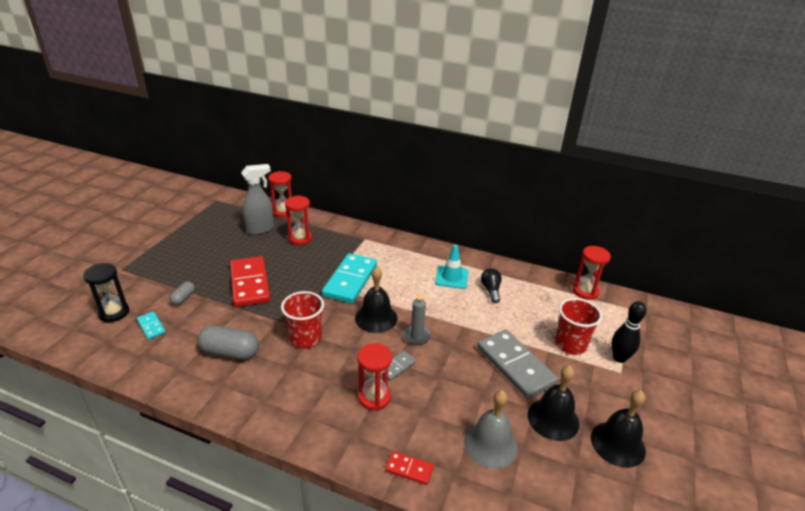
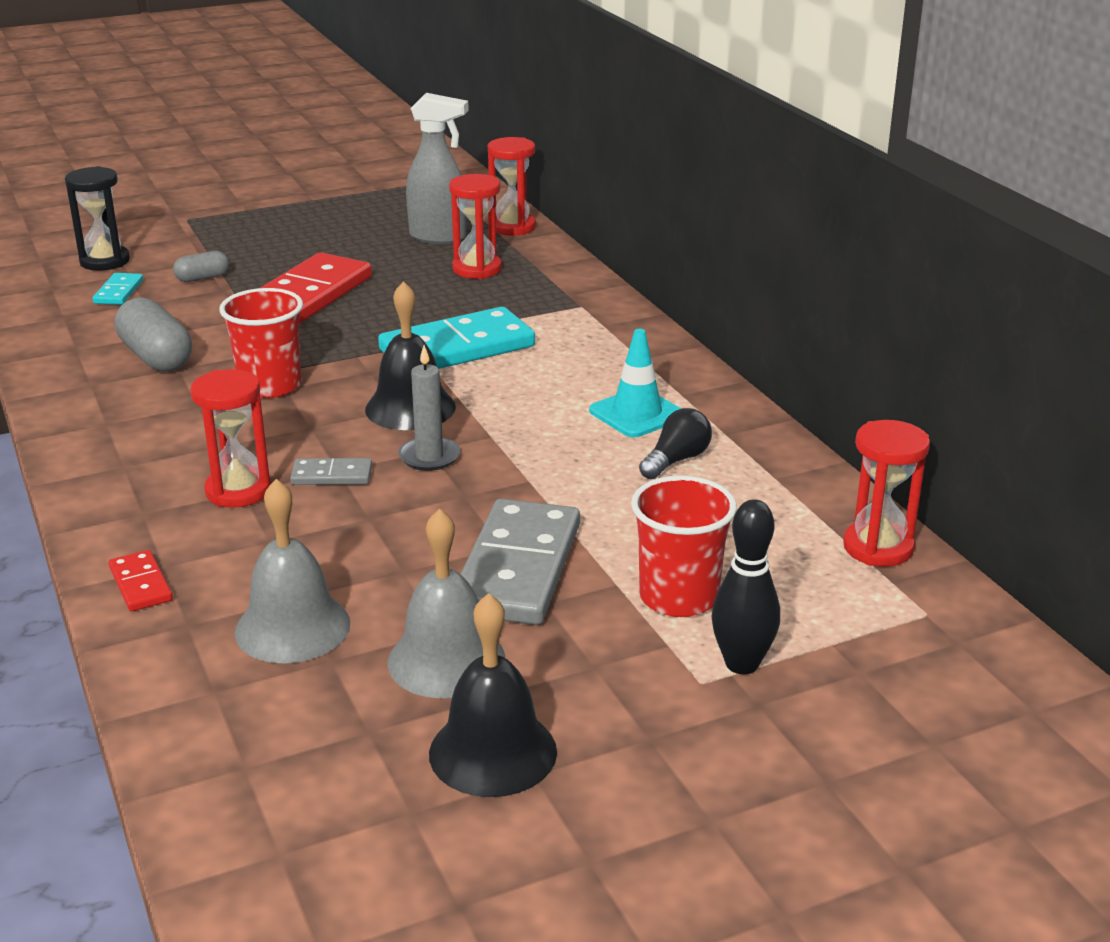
camera: 45 degrees right, 5 degrees down
(553, 419) = (446, 660): black bell -> grey bell

